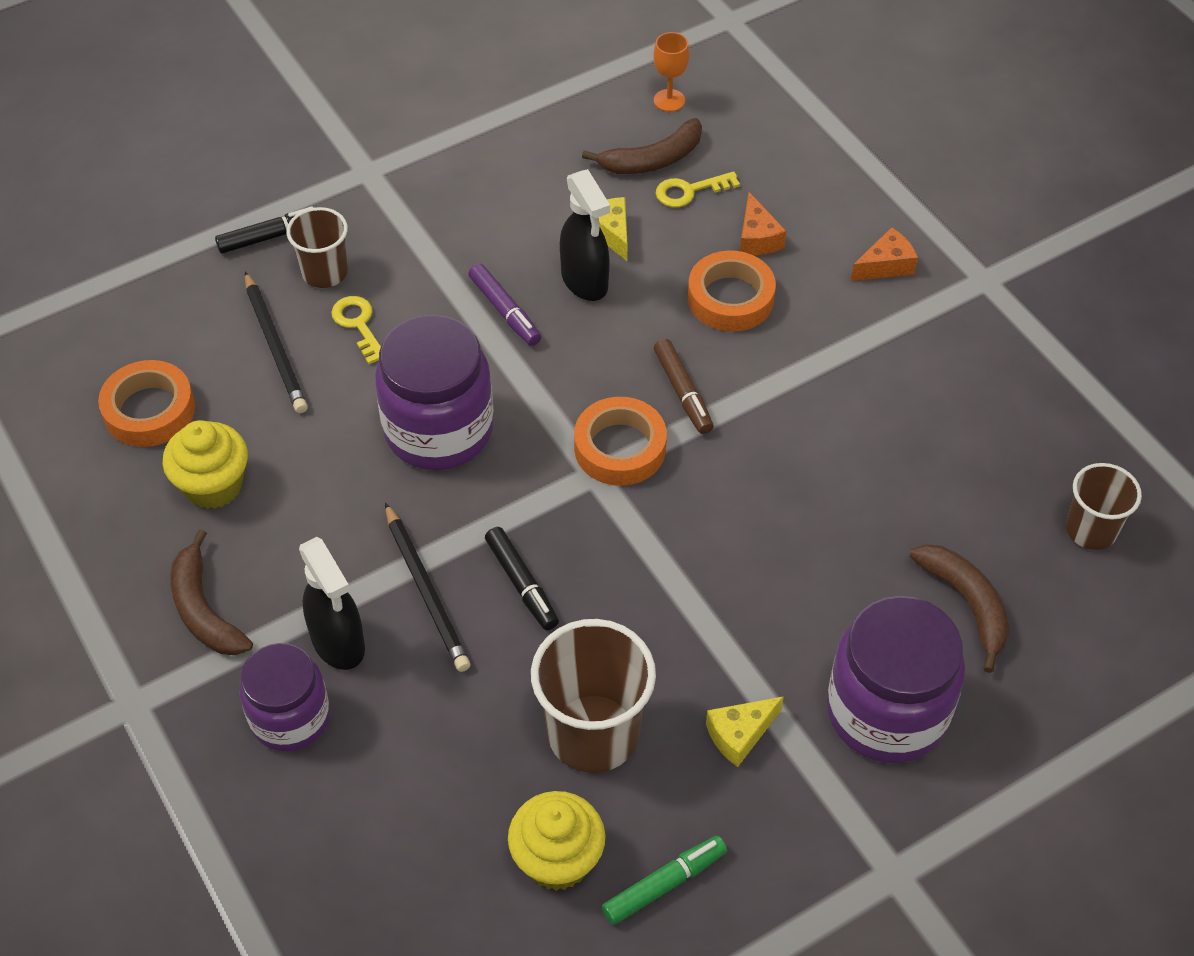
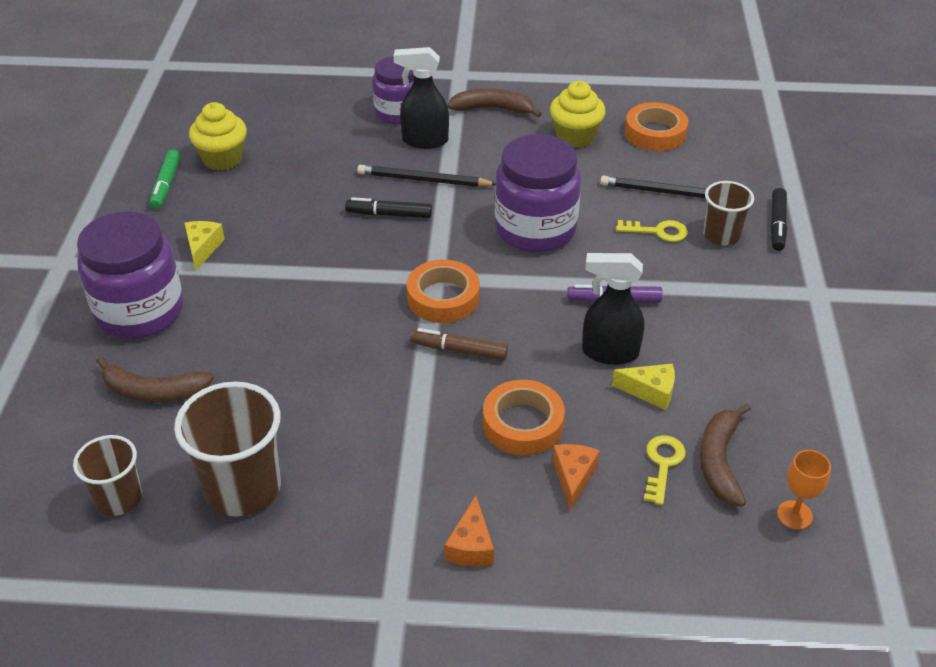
camera: 125 degrees right, 10 degrees down
(593, 733) = (270, 199): brown cup -> brown cup (243, 488)
(757, 238) = (573, 477): orange cheese -> orange cheese turned 75 degrees clockwise

